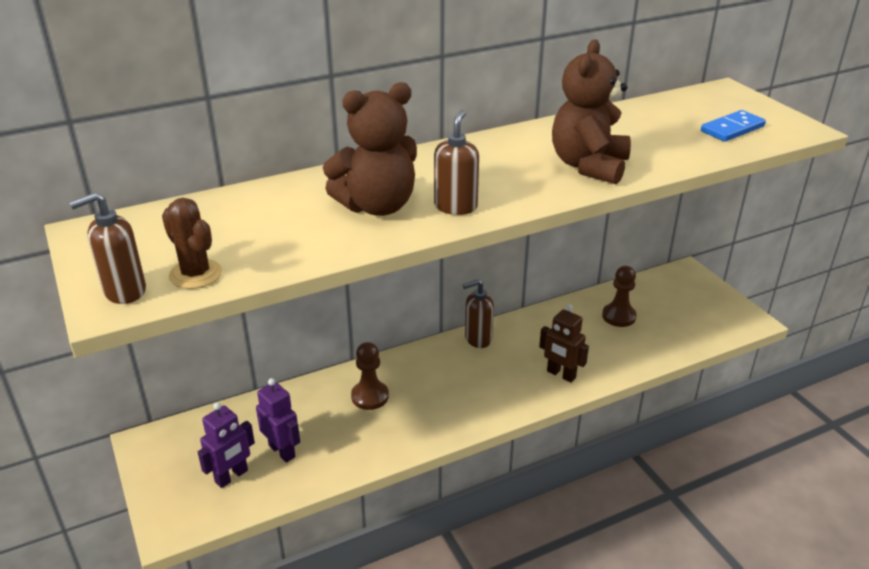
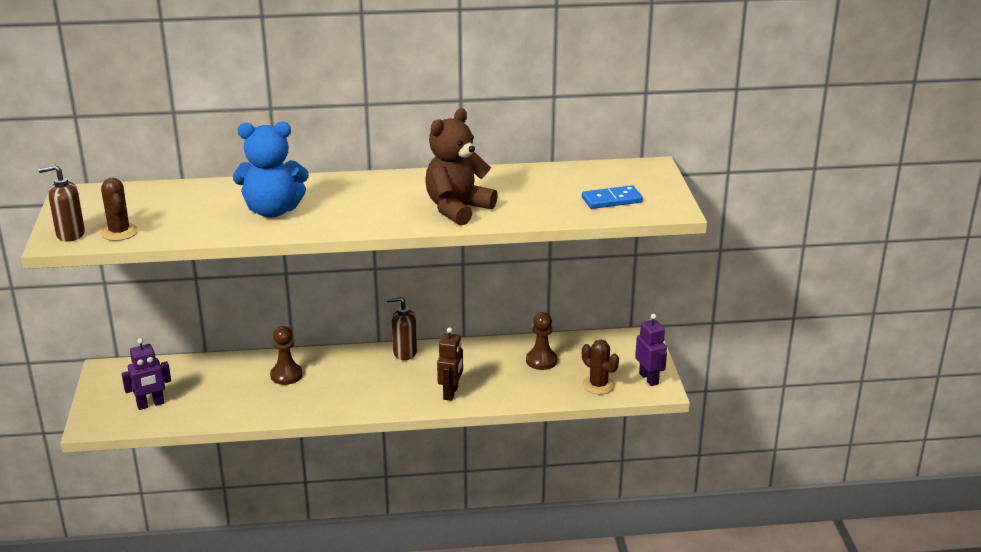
camera: 20 degrees right, 5 degrees down
(282, 451) = (196, 397): purple robot -> purple robot (649, 379)
(377, 206) = (273, 210): brown teddy bear -> blue teddy bear
(455, 207) = (327, 220): brown soap dispenser -> none
(561, 374) = (451, 393): brown robot -> brown robot turned 135 degrees counterclockwise
(693, 330) = (598, 385): none -> brown cactus

